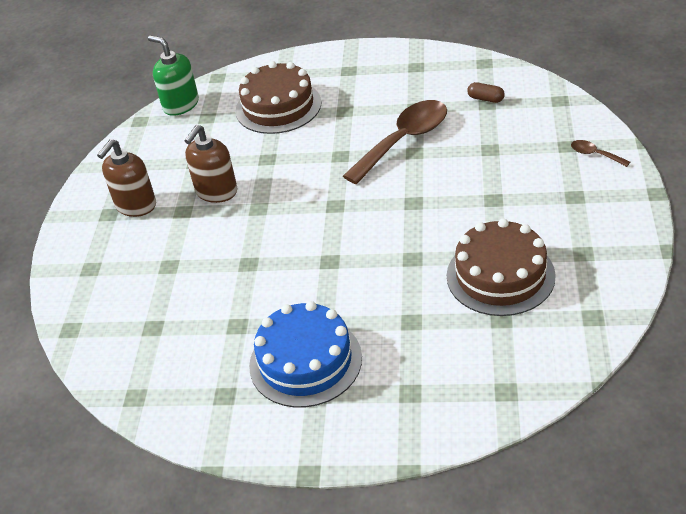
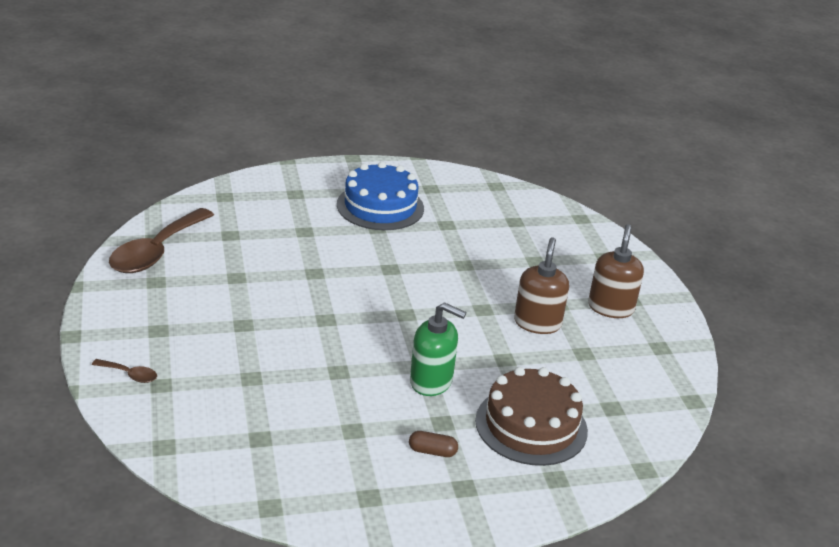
camera: 155 degrees right, 10 degrees down
(181, 105) = (660, 424): green soap dispenser -> green soap dispenser (431, 381)
(404, 141) = (354, 384): brown spoon -> brown spoon (156, 251)
(485, 99) = (262, 445): brown capsule -> brown capsule (432, 451)
(500, 275) = (232, 262): brown cake -> none

